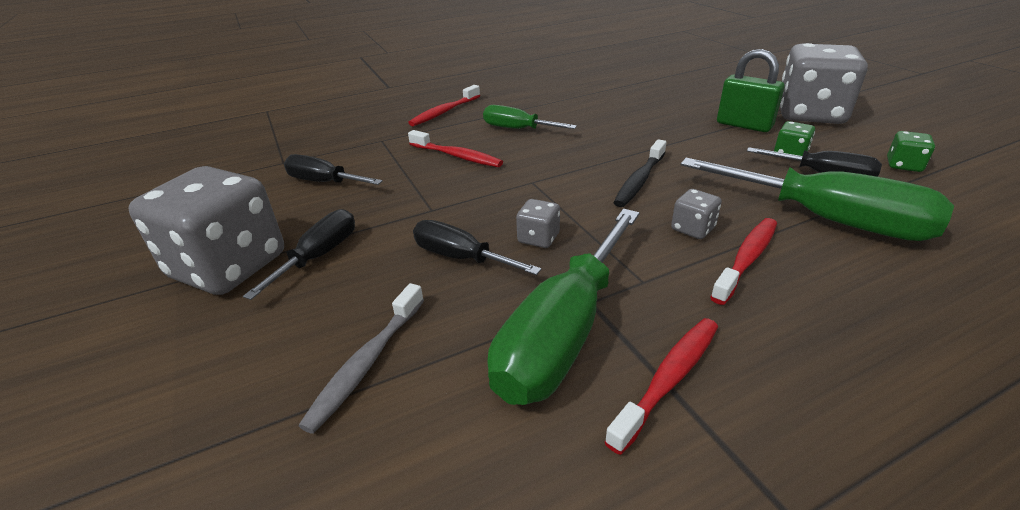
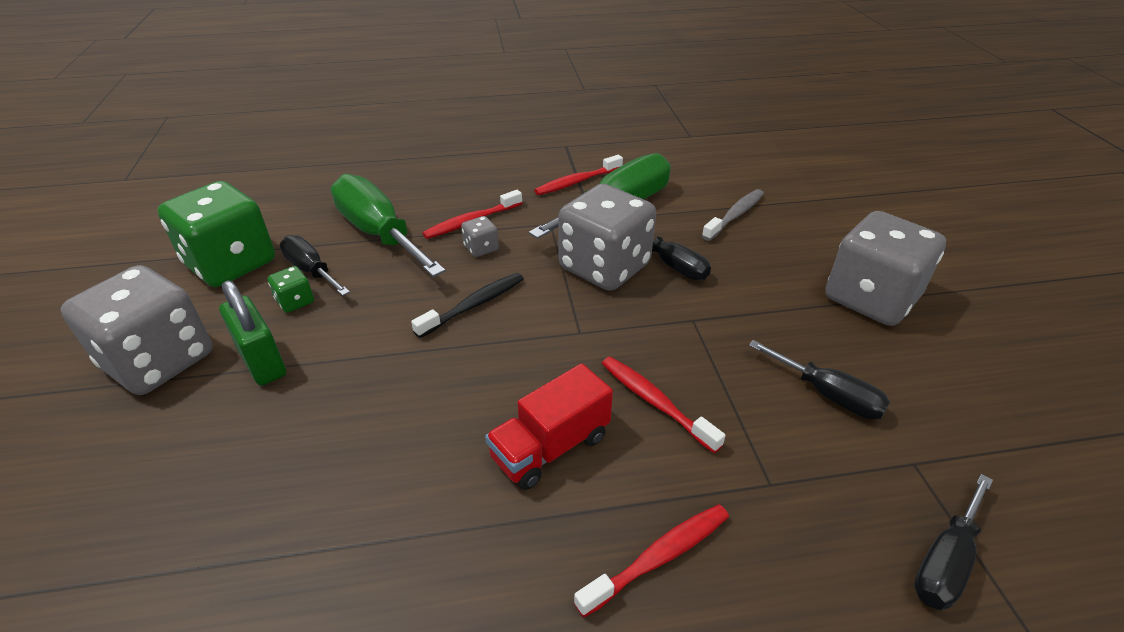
camera: 165 degrees left, 5 degrees up
(319, 256) = (792, 291): black screwdriver -> black screwdriver (945, 561)
(517, 129) = (550, 447): green screwdriver -> red truck
(538, 238) = (604, 267): grey dice -> grey dice, size x2.42
(903, 165) = (231, 264): green dice -> green dice, size x2.42

